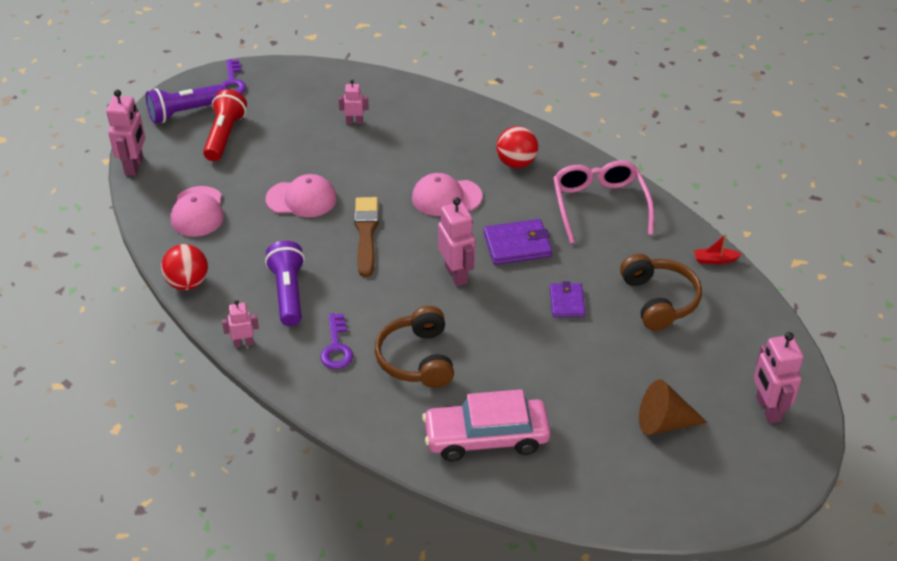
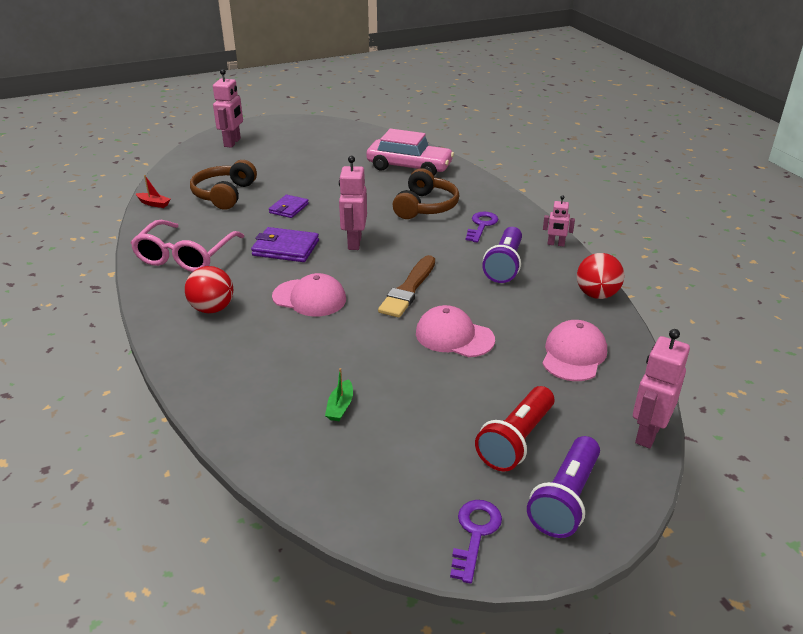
camera: 155 degrees left, 10 degrees down
(184, 112) = (565, 499): purple flashlight -> purple flashlight turned 120 degrees clockwise
(354, 122) = (340, 407): pink robot -> green boat
(664, 423) = (297, 150): brown cone -> none

